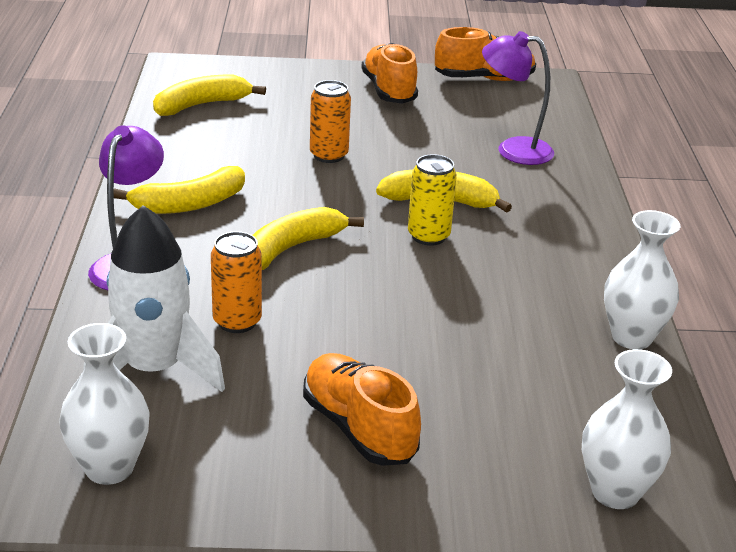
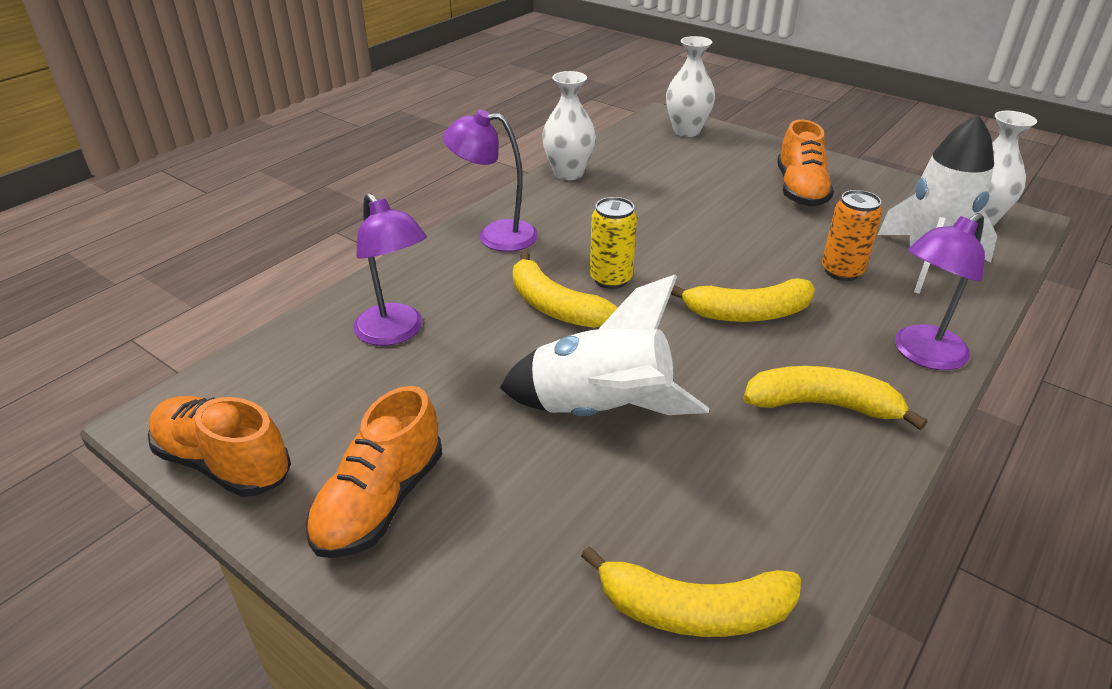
camera: 140 degrees left, 5 degrees up
(329, 155) = (601, 411): orange can -> white rocket
(574, 237) = (495, 235): none -> purple lamp

